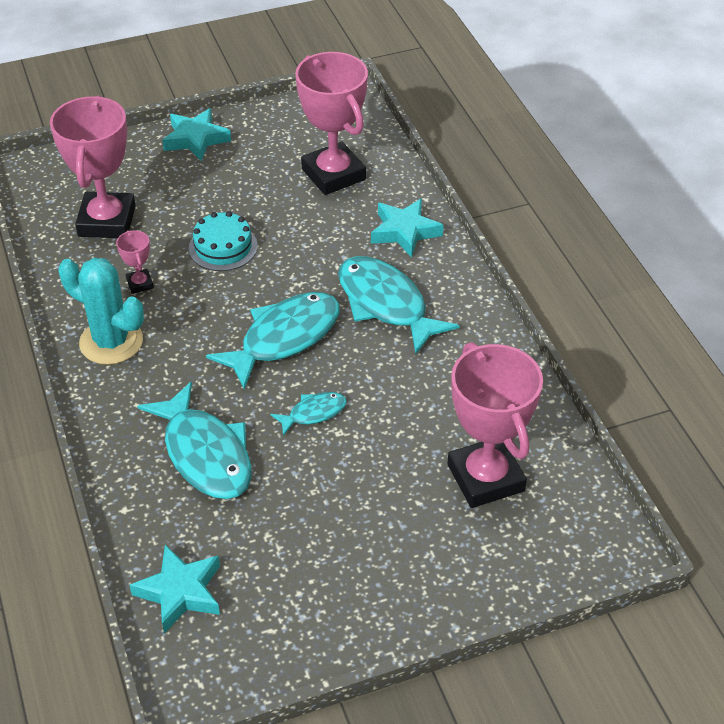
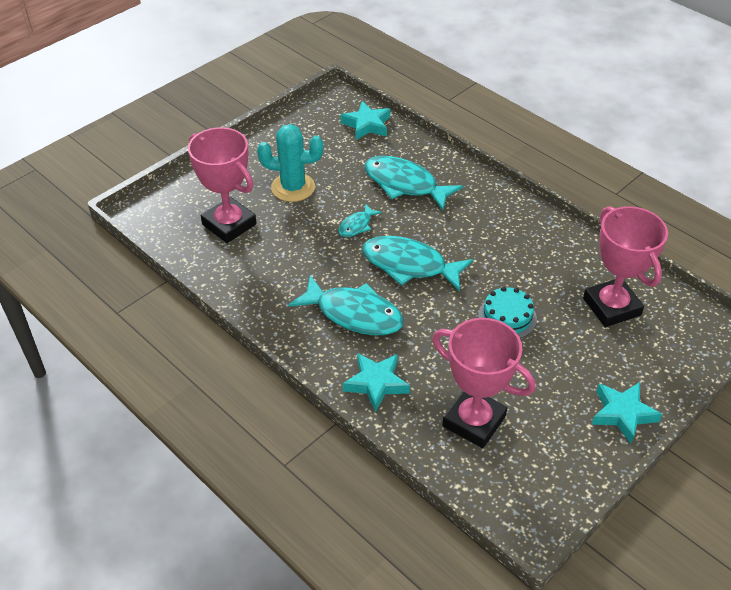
camera: 155 degrees right, 0 degrees up
(111, 342) = (519, 225): turquoise cactus -> turquoise cactus (293, 187)
(140, 284) = (539, 268): pink trophy -> none
(284, 338) = (409, 265): turquoise fish -> turquoise fish turned 90 degrees clockwise

